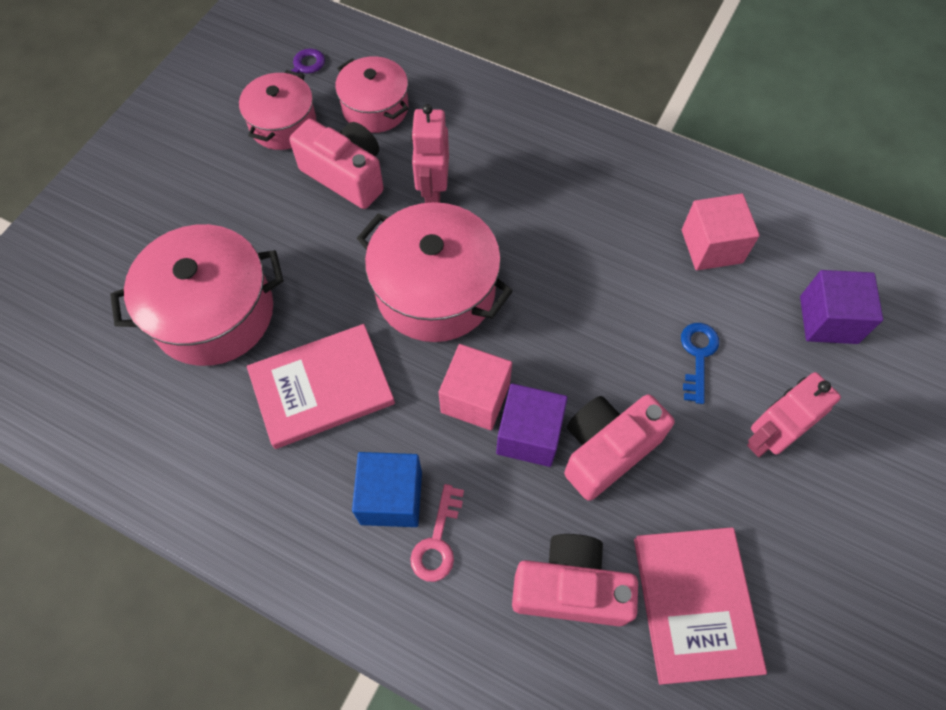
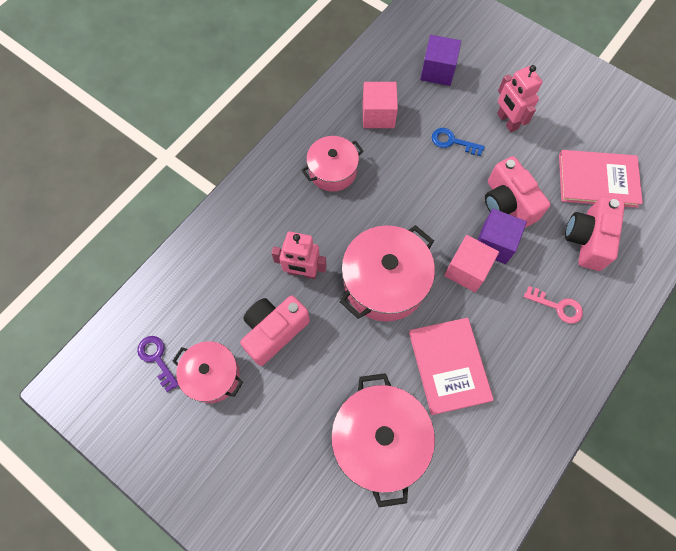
camera: 80 degrees left, 5 degrees up
(375, 108) = (214, 302): pink pot -> pink pot (332, 171)
(391, 497) = (529, 330): blue cube -> none

